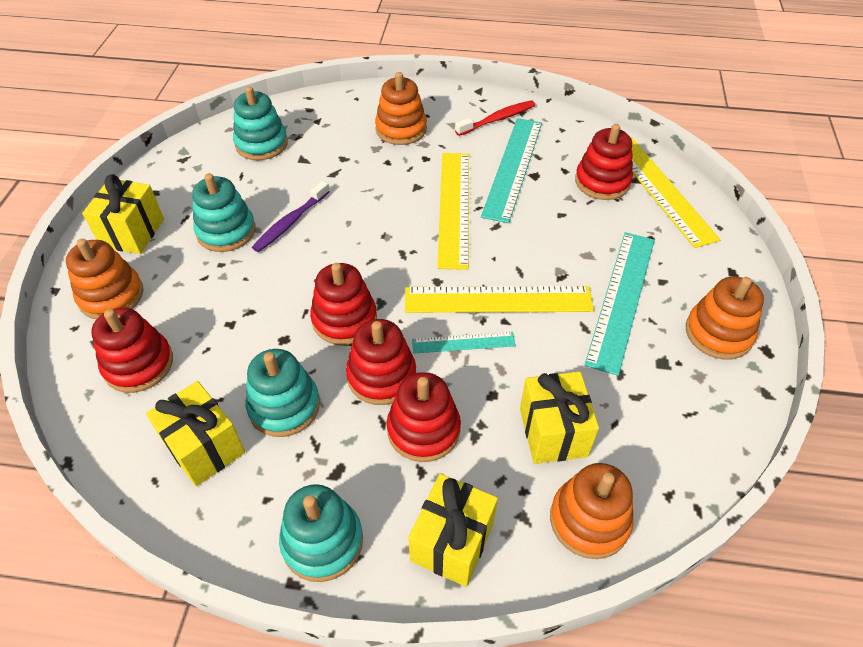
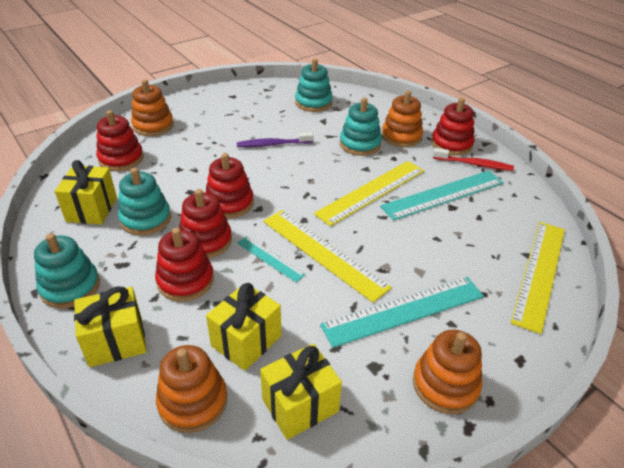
camera: 45 degrees right, 10 degrees down
(132, 233) = (199, 107): yellow gift -> yellow gift (300, 405)
(226, 231) = (238, 130): turquoise stacking toy -> turquoise stacking toy (360, 144)
(602, 182) = (497, 240): red stacking toy -> red stacking toy (451, 144)

